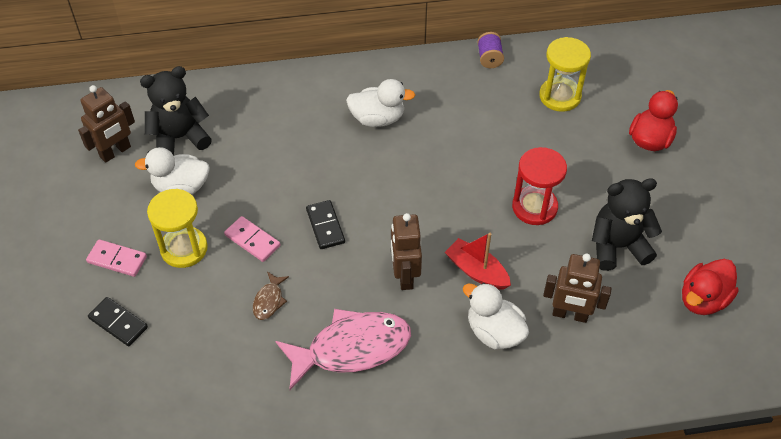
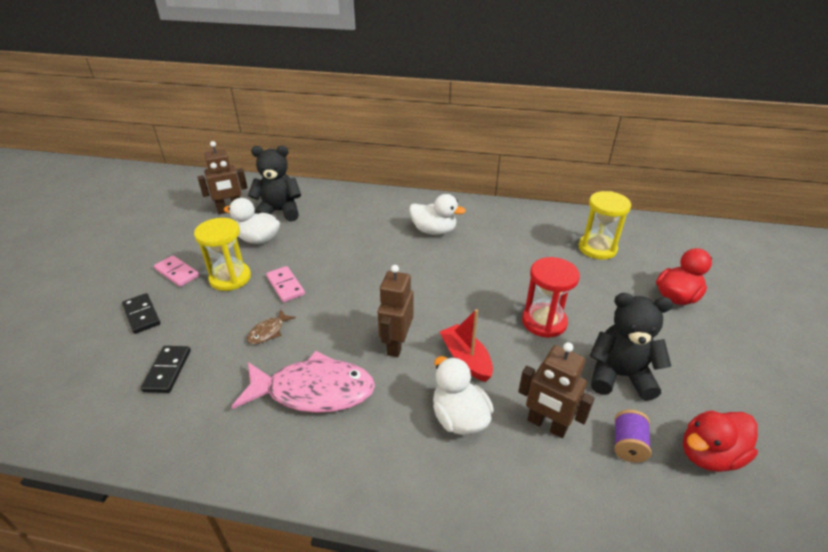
camera: 20 degrees right, 15 degrees down
(325, 226) = (349, 290): black domino -> black domino (167, 370)
(489, 58) = (544, 213): purple spool -> purple spool (628, 445)

